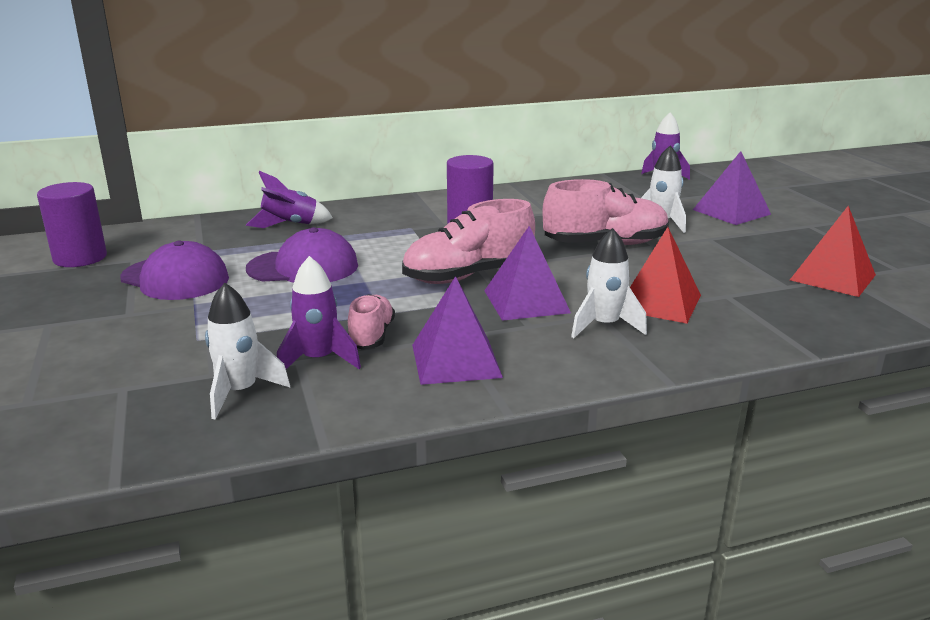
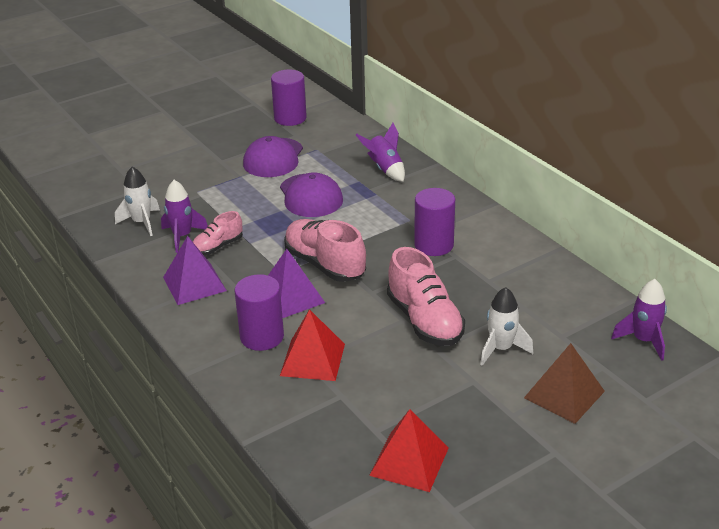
camera: 75 degrees right, 10 degrees up
(371, 336) = (217, 247): pink shoe -> pink shoe turned 150 degrees clockwise
(604, 326) = (262, 337): white rocket -> purple cylinder
(731, 212) = (564, 394): purple pyramid -> brown pyramid

